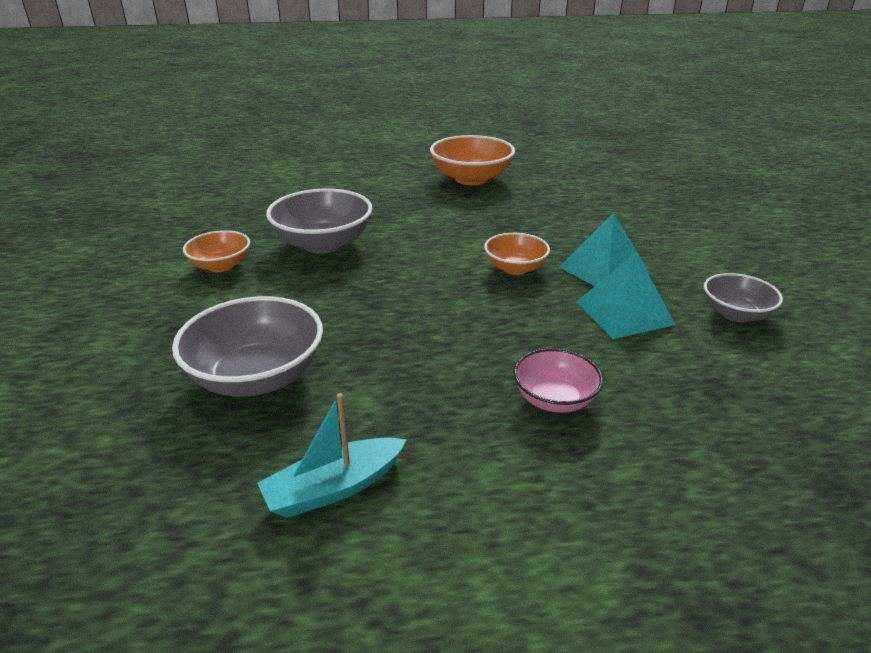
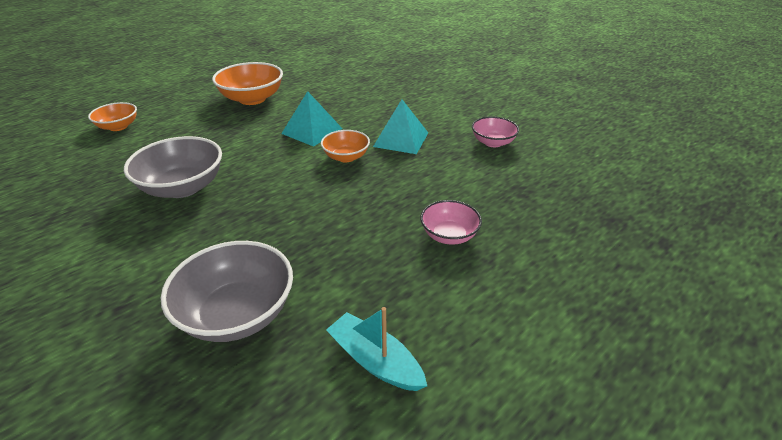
camera: 35 degrees left, 5 degrees up
(221, 266) = (106, 238): orange bowl -> orange bowl (118, 127)
(334, 488) = (375, 360): turquoise boat -> turquoise boat turned 105 degrees clockwise
(624, 313) = (437, 164): turquoise pyramid -> turquoise pyramid (312, 131)
(735, 314) = (493, 142): grey bowl -> pink bowl

